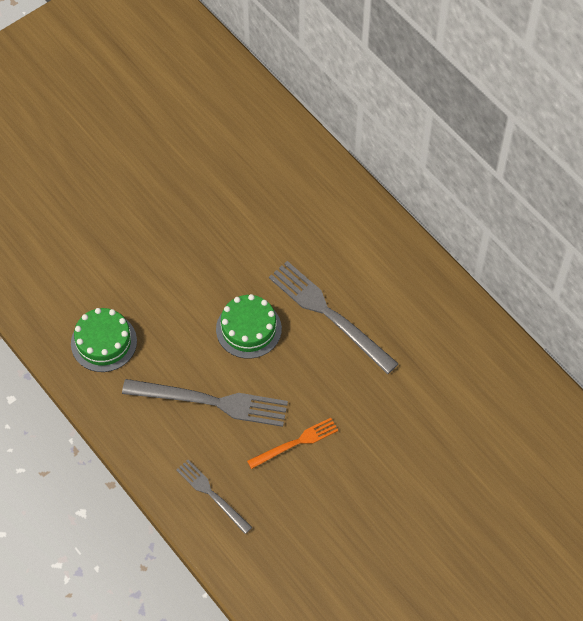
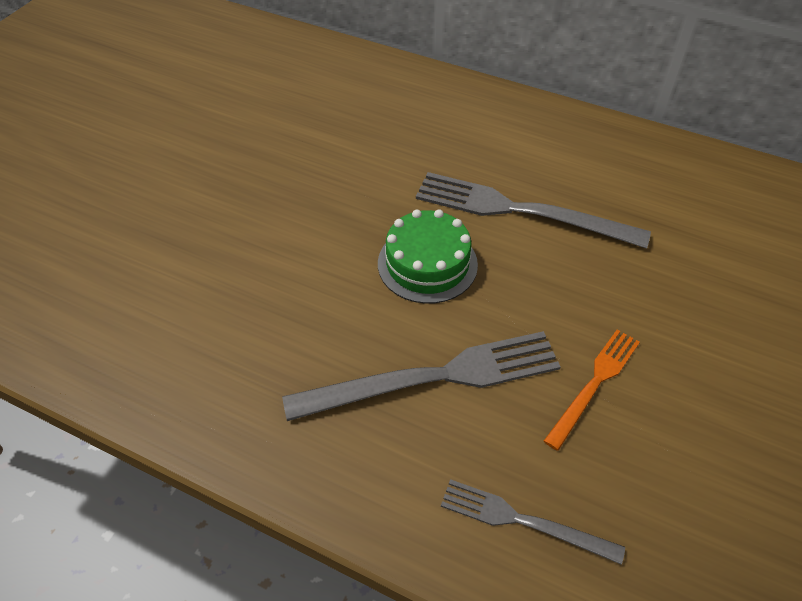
camera: 25 degrees left, 10 degrees down
(103, 342) = (221, 358): green cake -> none

